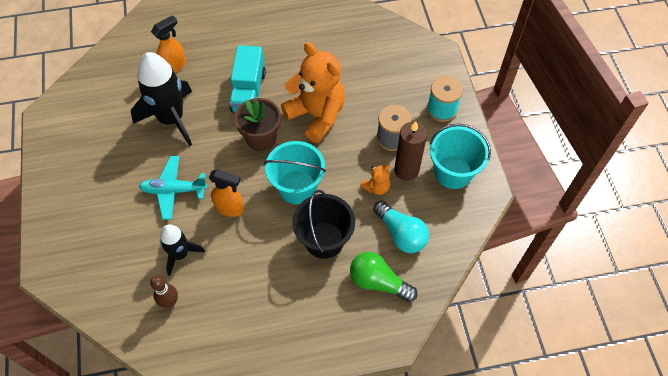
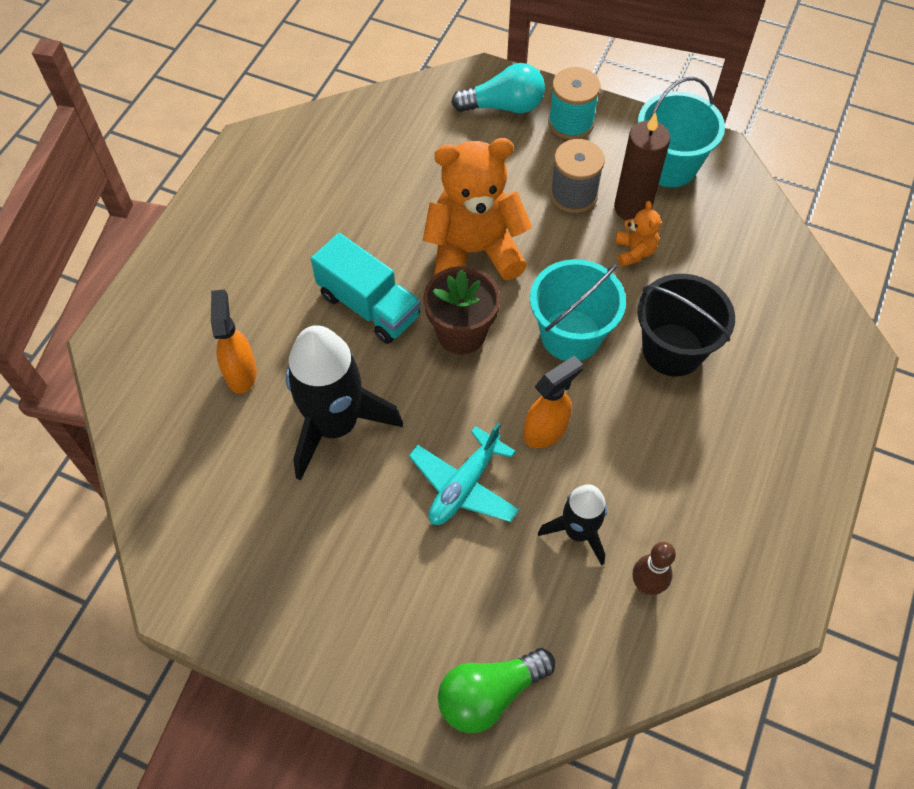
camera: 55 degrees left, 0 degrees up
(378, 282) = (771, 326): green light bulb -> green light bulb (489, 694)
(401, 234) = (719, 265): turquoise light bulb -> turquoise light bulb (504, 106)

